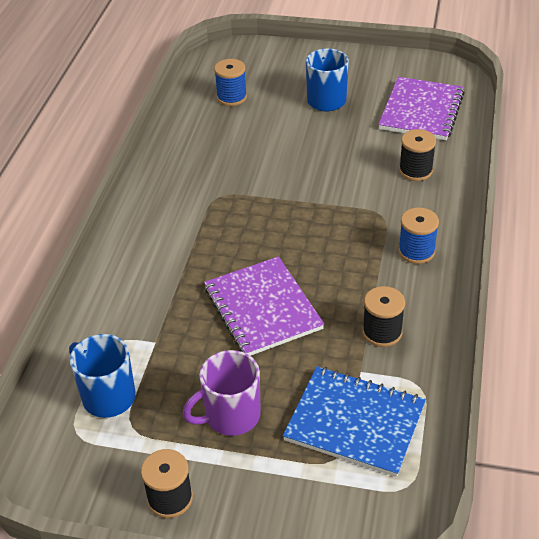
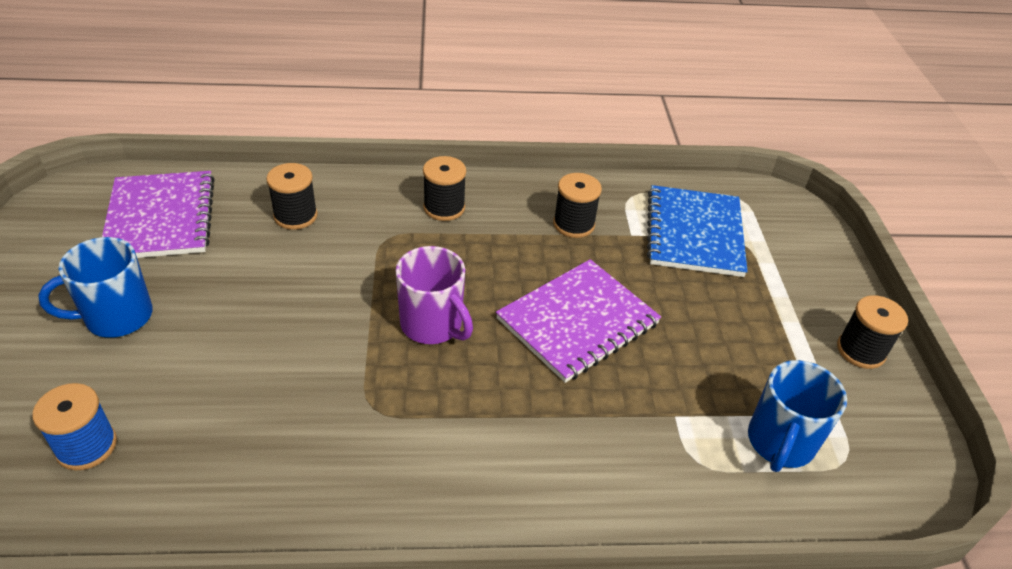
camera: 110 degrees left, 0 degrees up
(231, 416) = (739, 322): purple mug -> purple mug (433, 325)
(416, 251) = (444, 208): blue spool -> black spool
(421, 111) = (160, 218): purple notebook -> purple notebook turned 75 degrees clockwise

